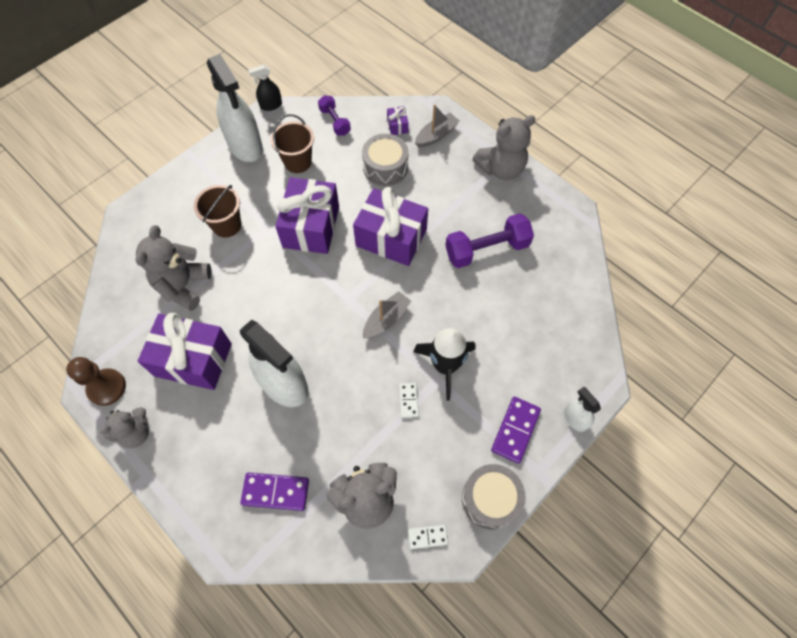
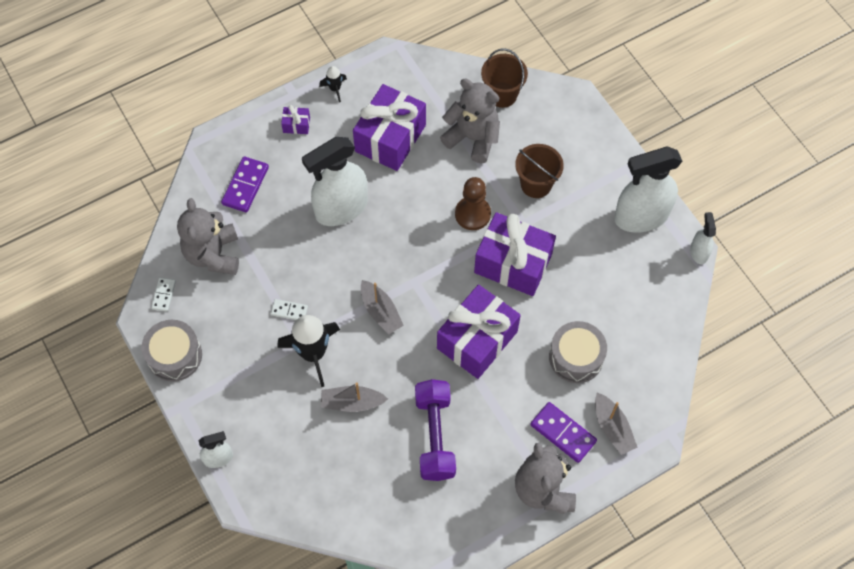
camera: 105 degrees right, 0 degrees up
(107, 387) = (384, 70): brown pawn -> brown pawn (472, 214)
(136, 432) = (335, 89): grey teddy bear -> black rocket
(271, 105) = (699, 252): black spray bottle -> white spray bottle
(298, 162) = (605, 266): brown bucket -> brown bucket (502, 95)
(335, 122) = (658, 317): purple dumbbell -> none
(397, 126) = (637, 386): purple gift -> purple gift (296, 125)
(480, 319) = (352, 402): none -> grey boat
(515, 430) = (227, 398): purple domino -> purple domino (563, 433)

